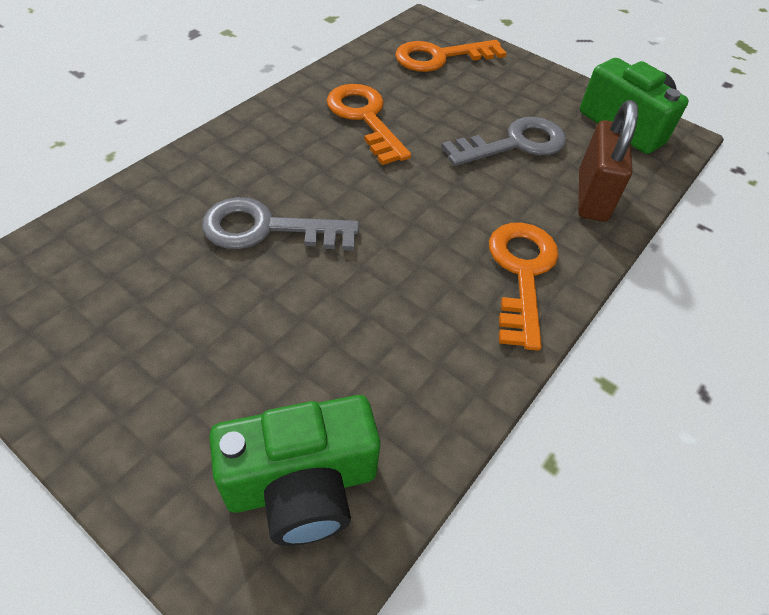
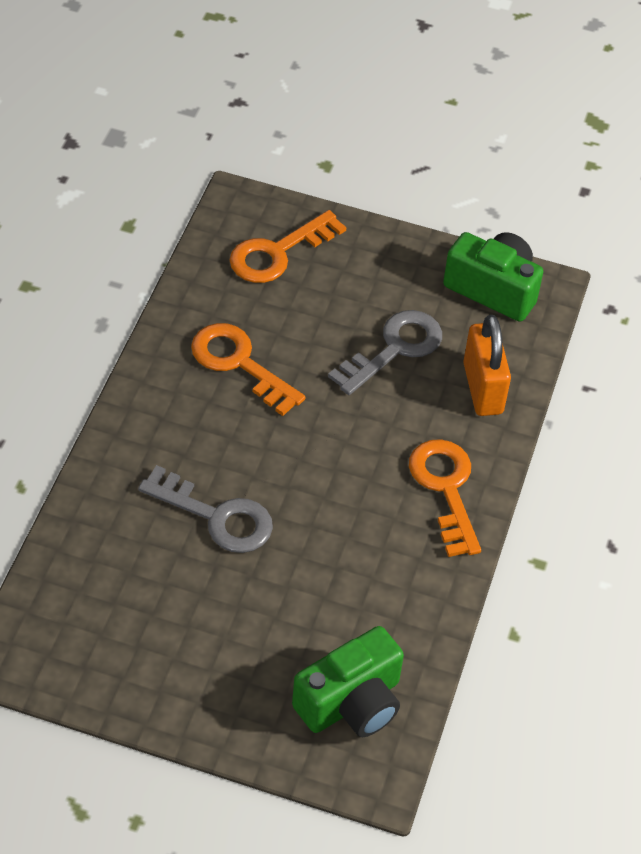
camera: 20 degrees left, 0 degrees up
(268, 229) = (216, 516): grey key -> grey key turned 135 degrees counterclockwise
(592, 196) = (483, 388): brown padlock -> orange padlock

